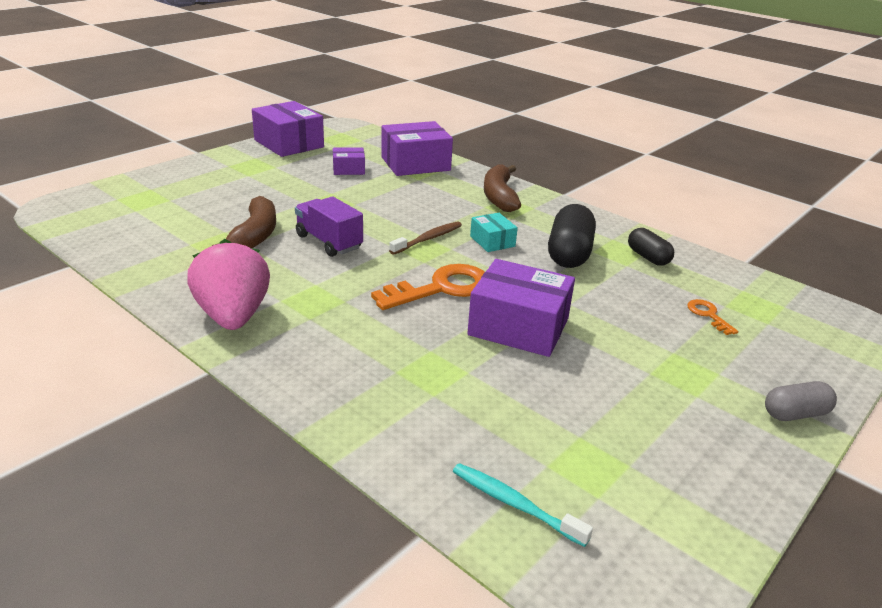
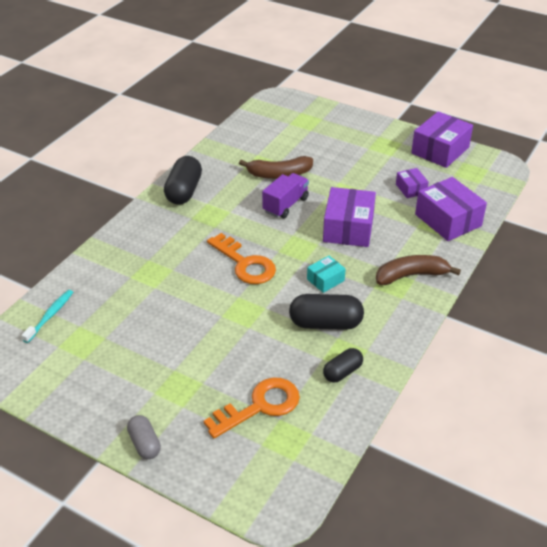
camera: 80 degrees right, 10 degrees up
(233, 316) = (184, 191): pink strawberry -> black capsule
(428, 239) = (312, 247): brown toothbrush -> none
(518, 327) = (210, 304): purple box -> purple box (348, 228)
(708, 315) = (260, 406): orange key -> orange key, size x2.08

